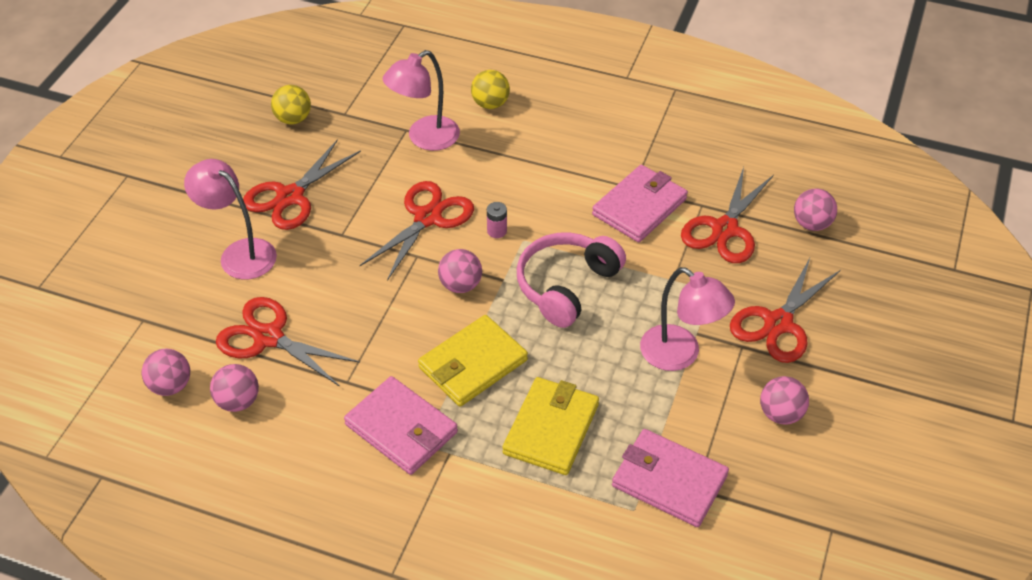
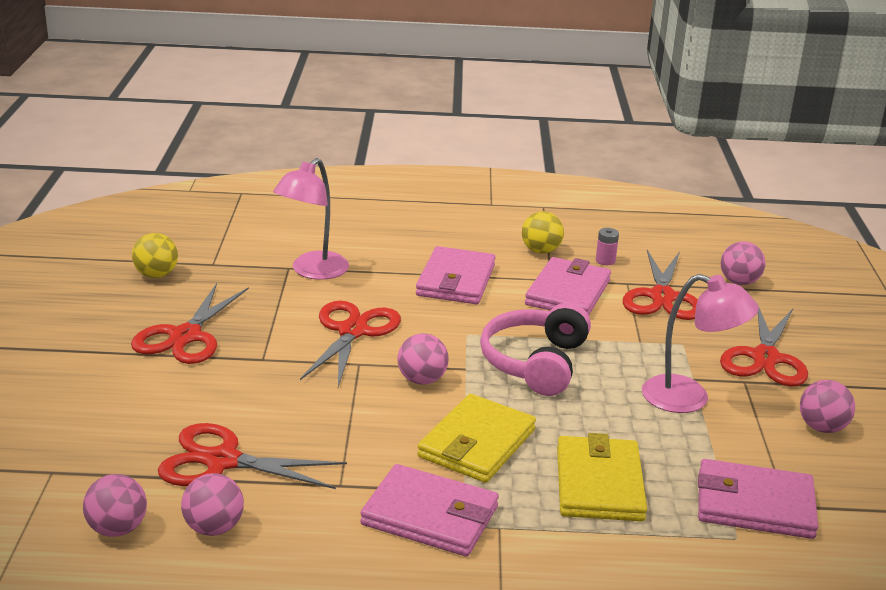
camera: 20 degrees left, 20 degrees down
(239, 253) = (148, 392): pink lamp -> none
(490, 104) = (367, 238): yellow ball -> yellow ball (541, 251)
(497, 231) = (434, 331): pink battery -> pink battery (605, 261)
(545, 173) = (456, 280): none -> pink wallet

